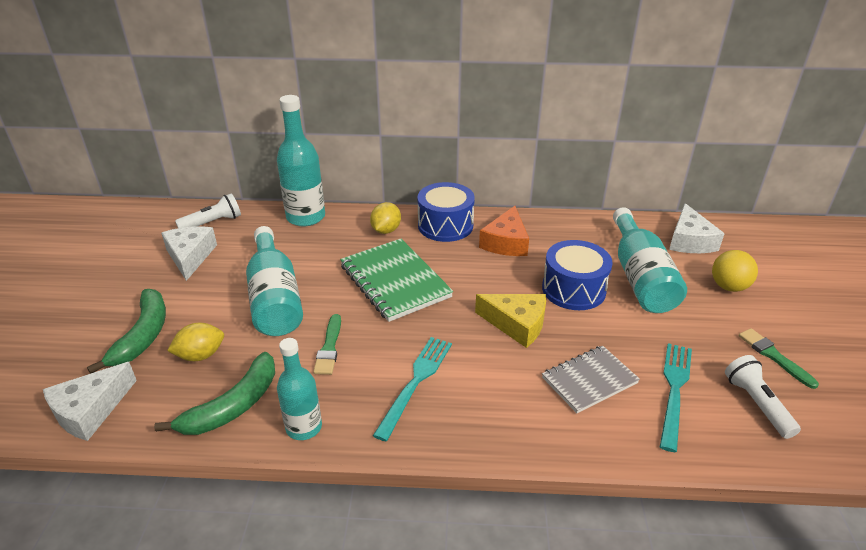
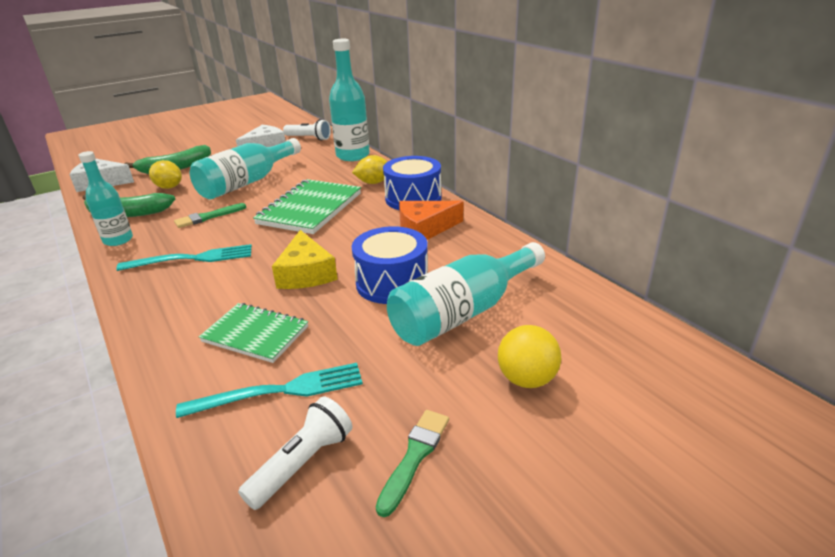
camera: 55 degrees right, 5 degrees down
(589, 380) = (255, 334): grey notebook -> green notebook
(689, 241) = (587, 323): white cheese -> none

